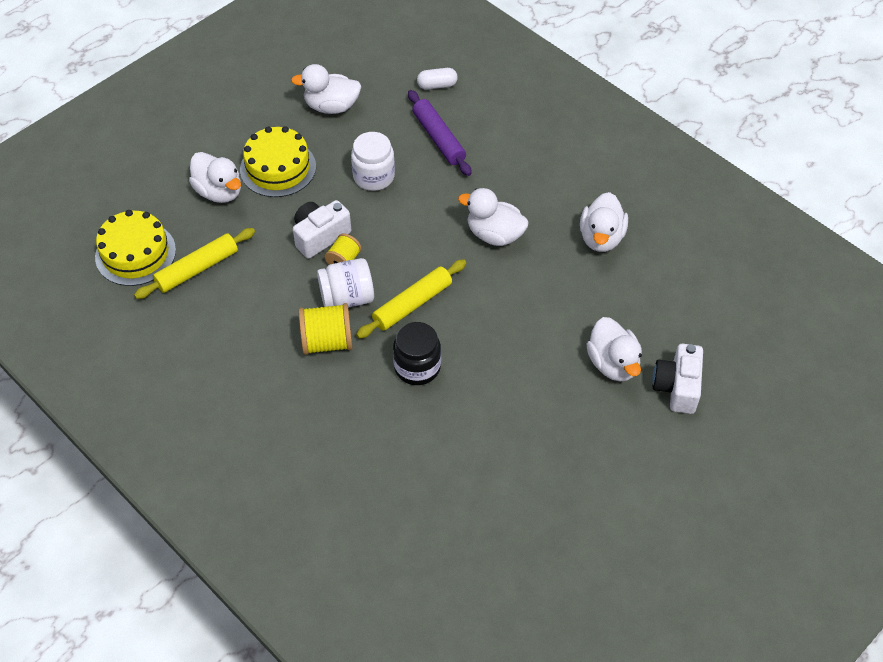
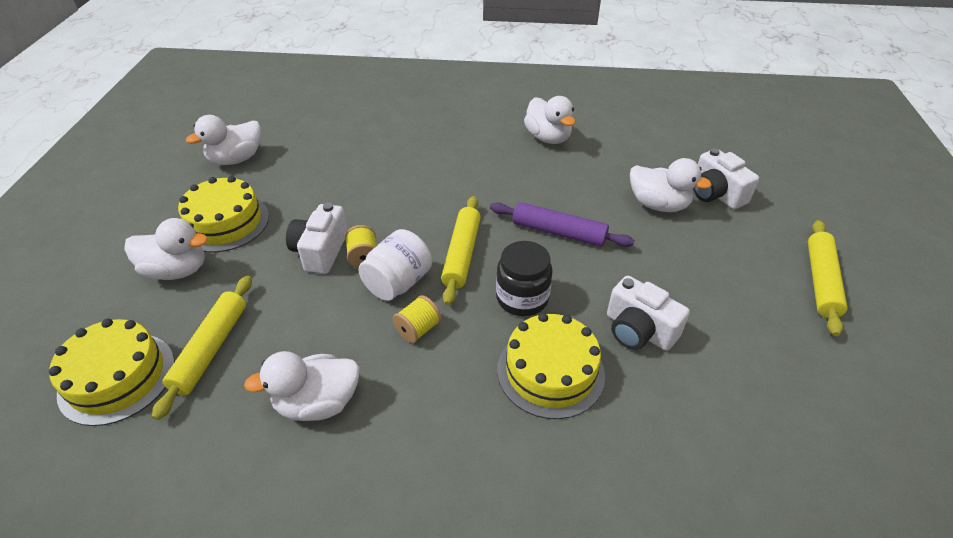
camera: 40 degrees left, 10 degrees down
(327, 342) = (418, 329): yellow spool -> yellow spool, size x0.61
(374, 176) = (326, 186): white jar -> none
(379, 429) = (550, 371): none -> yellow cake
(437, 85) = (317, 110): white capsule -> none
(439, 138) = (355, 138): purple rolling pin -> purple rolling pin (558, 232)
(468, 446) = (638, 330): none -> white camera
(494, 234) = (470, 174): white duck -> white duck (318, 403)
(654, 512) = (821, 281): none -> yellow rolling pin

